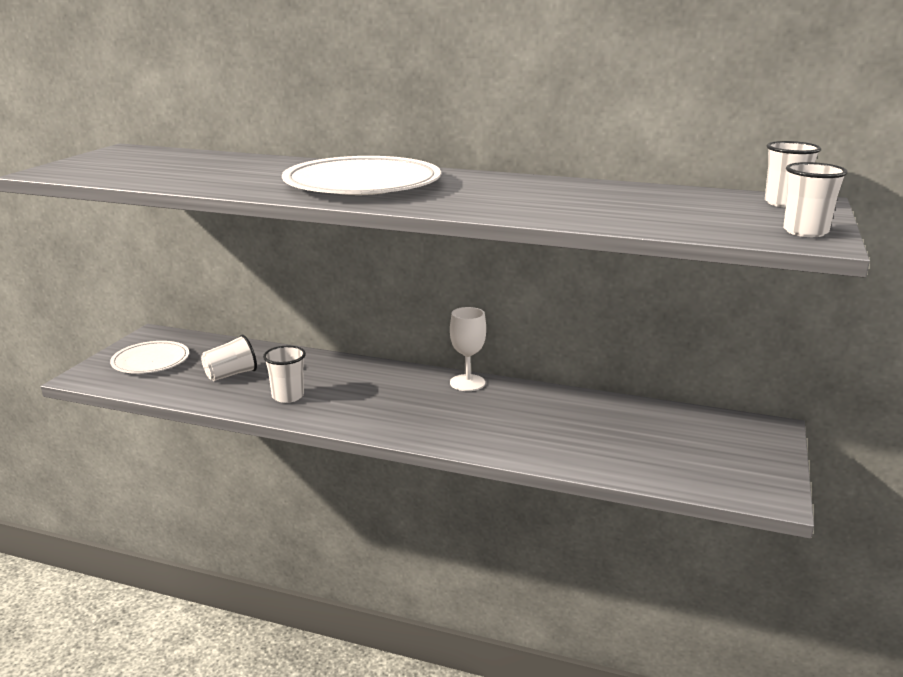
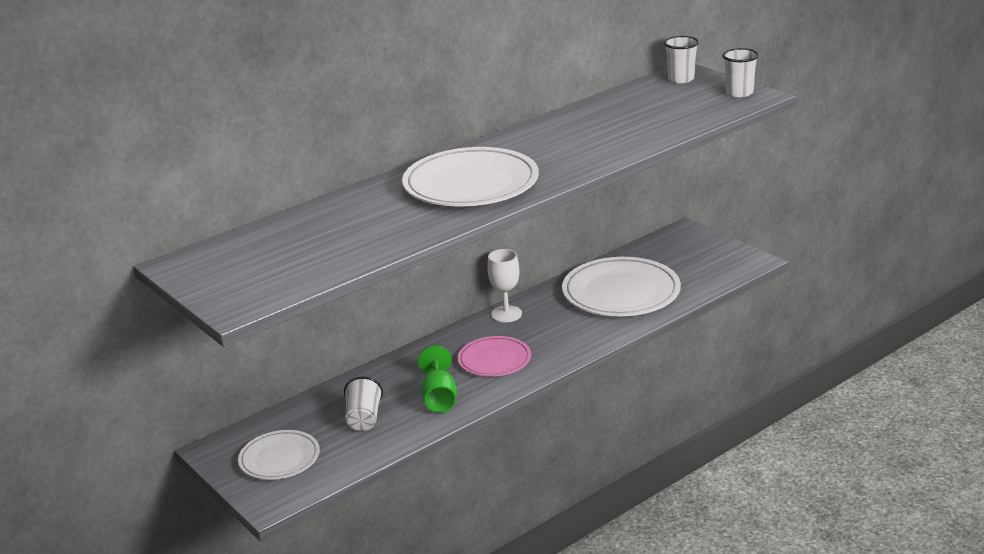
camera: 55 degrees left, 5 degrees up
(288, 396) = (439, 398): white cup -> green goblet
(377, 402) = (494, 360): none -> pink plate
(581, 429) = (621, 292): none -> white plate

